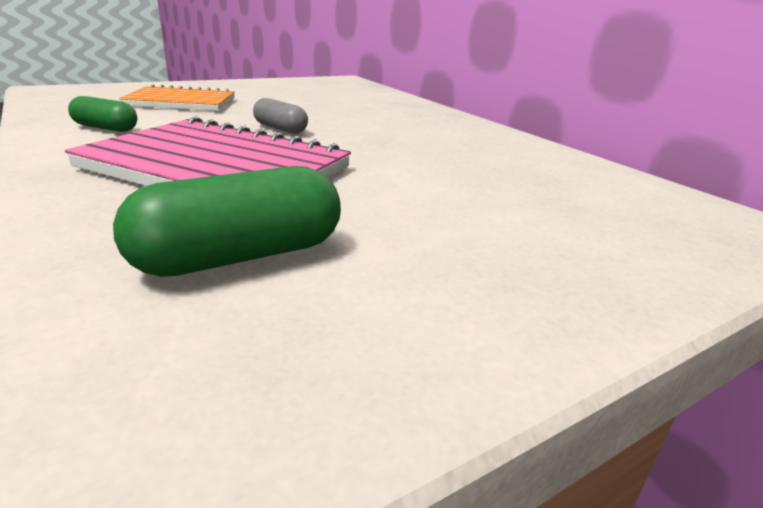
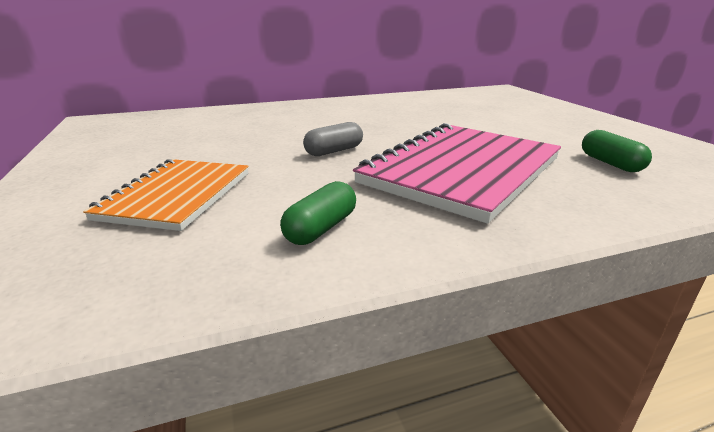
camera: 75 degrees left, 0 degrees up
(240, 256) = (610, 163): green capsule -> green capsule, size x0.60

